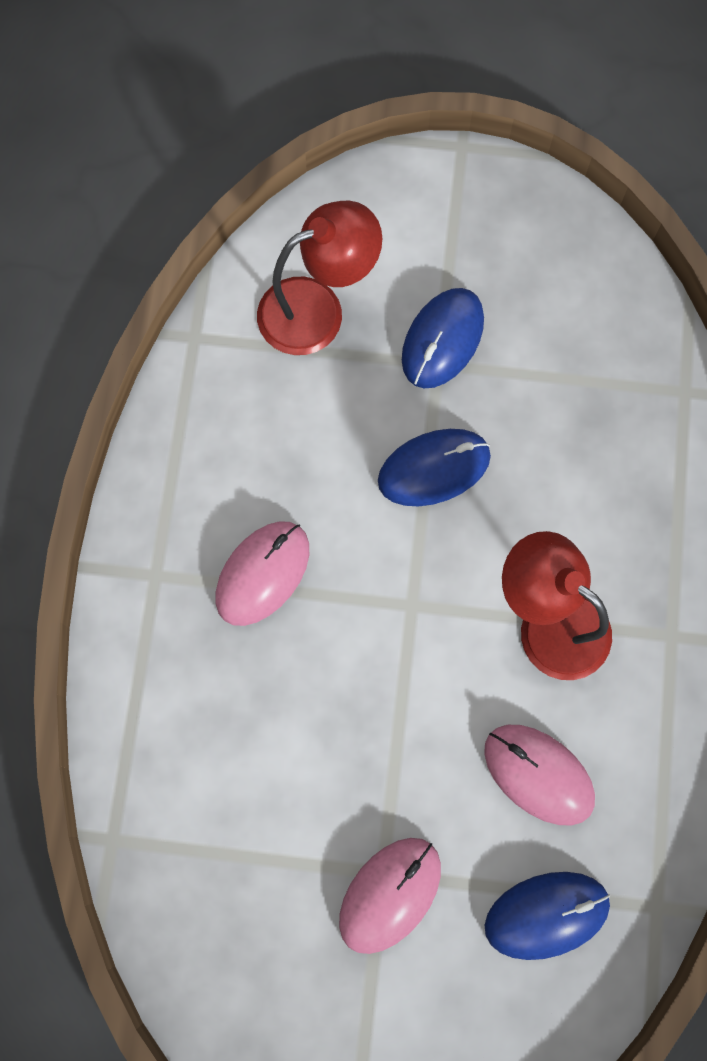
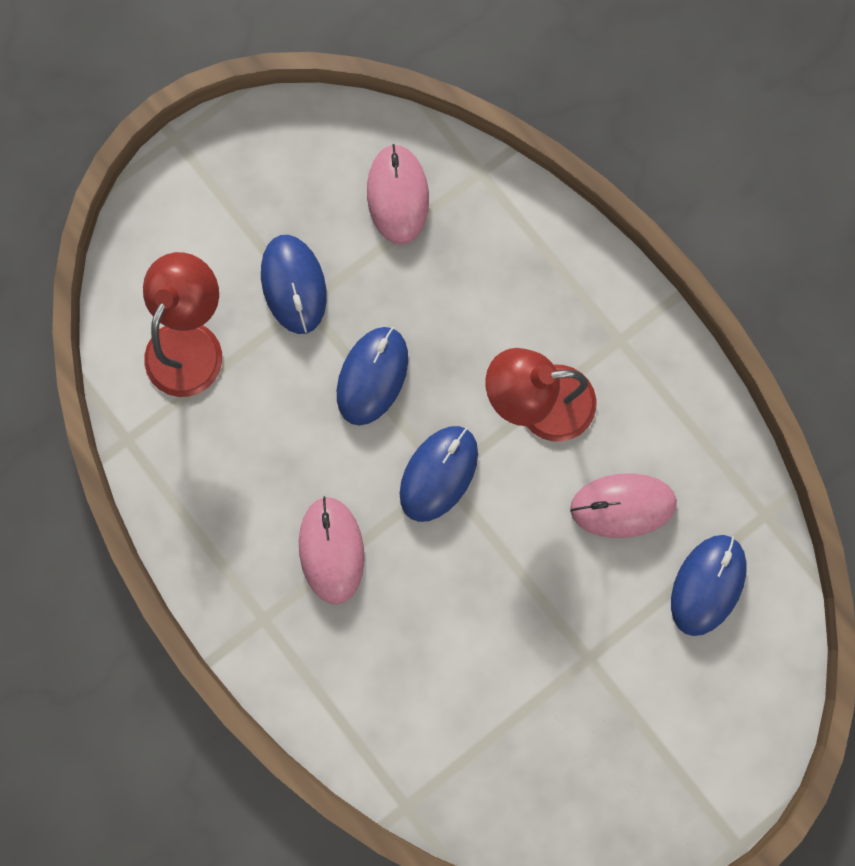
camera: 45 degrees left, 5 degrees up
(390, 894) = (606, 667): pink mouse -> pink mouse (398, 196)
(410, 597) = (438, 474): none -> blue mouse

